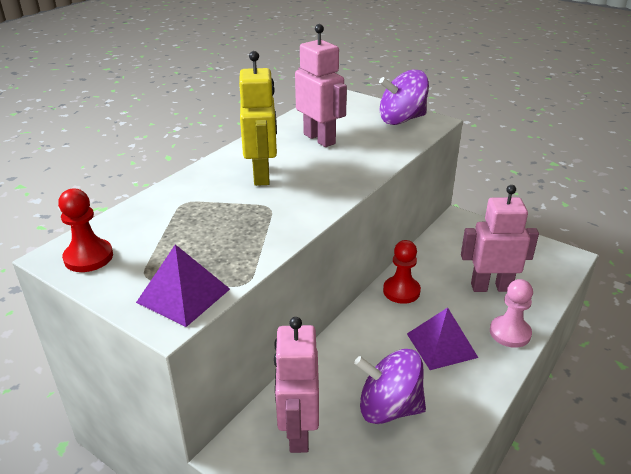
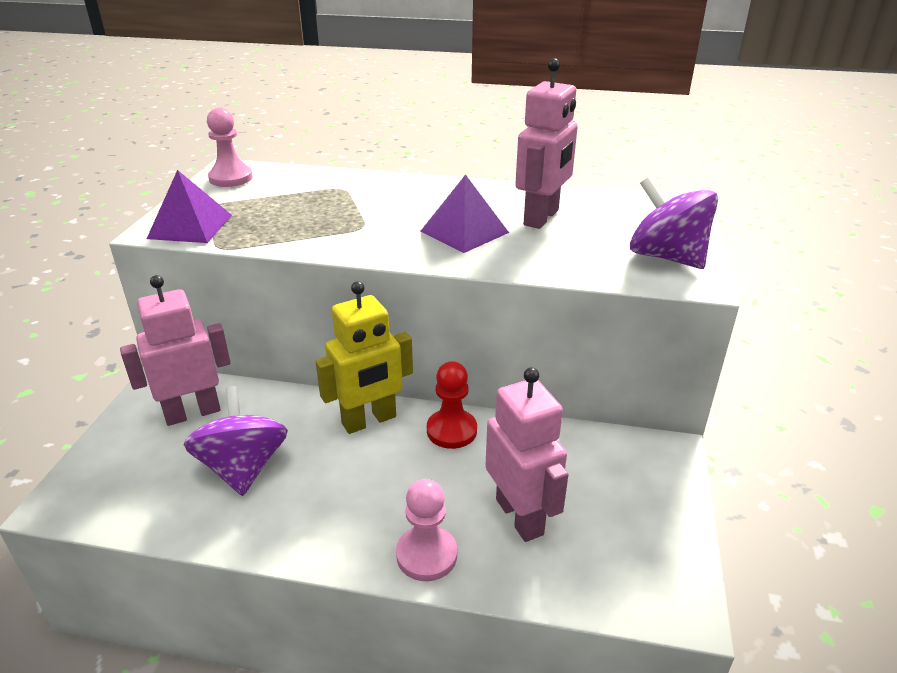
camera: 65 degrees right, 0 degrees up
(88, 257) = (231, 178): red pawn -> pink pawn
(262, 175) = (424, 208): yellow robot -> yellow robot (369, 421)
(441, 345) = (366, 489): purple pyramid -> purple pyramid (464, 231)

